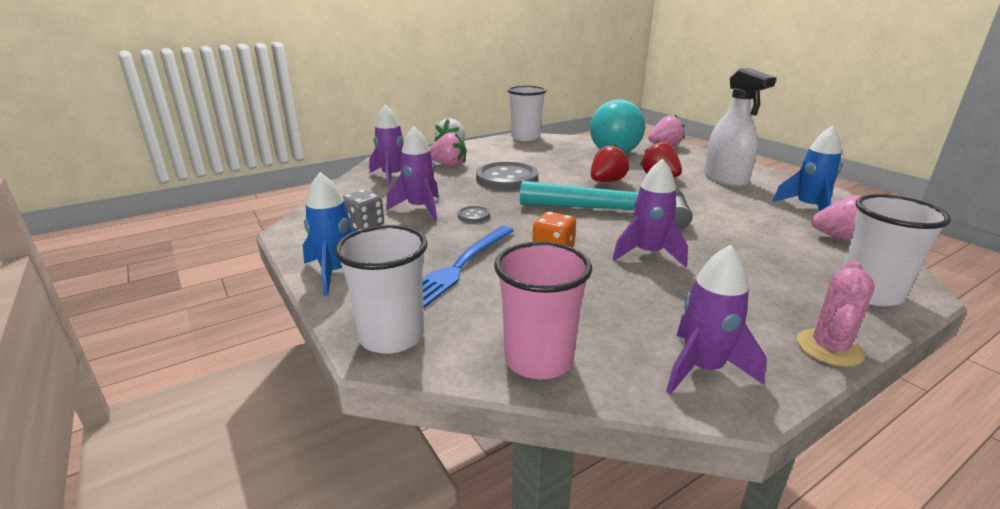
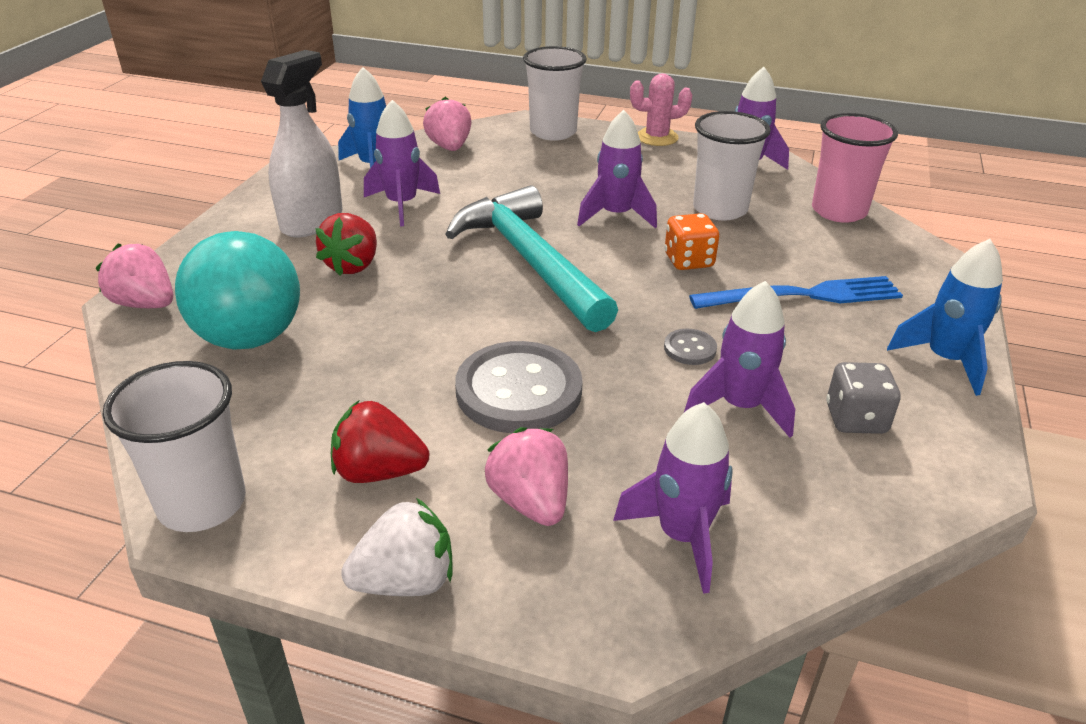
camera: 130 degrees left, 10 degrees up
(392, 336) = (932, 272): white cup -> white cup (720, 209)
(606, 181) = (423, 298): red strawberry -> red strawberry (379, 472)
(731, 201) = (402, 205): none -> purple rocket

